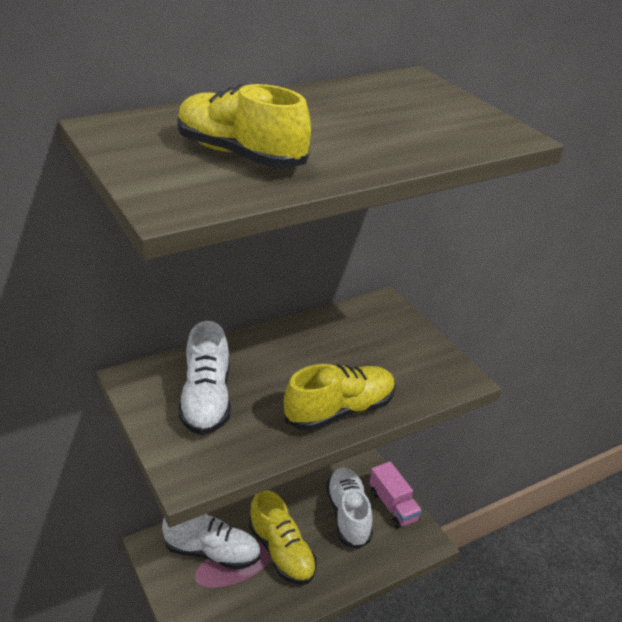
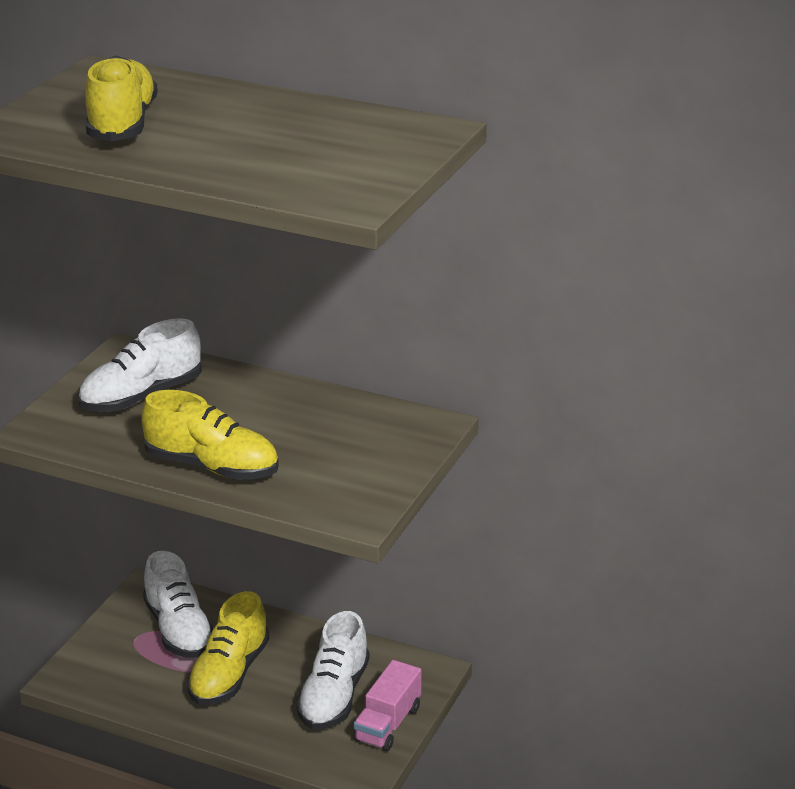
camera: 55 degrees right, 5 degrees down
(348, 515) = (334, 696): white shoe -> white shoe turned 150 degrees clockwise

